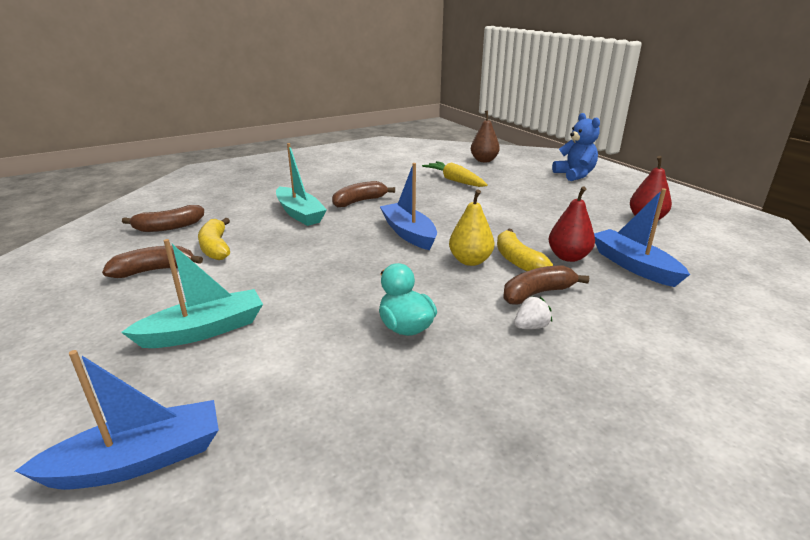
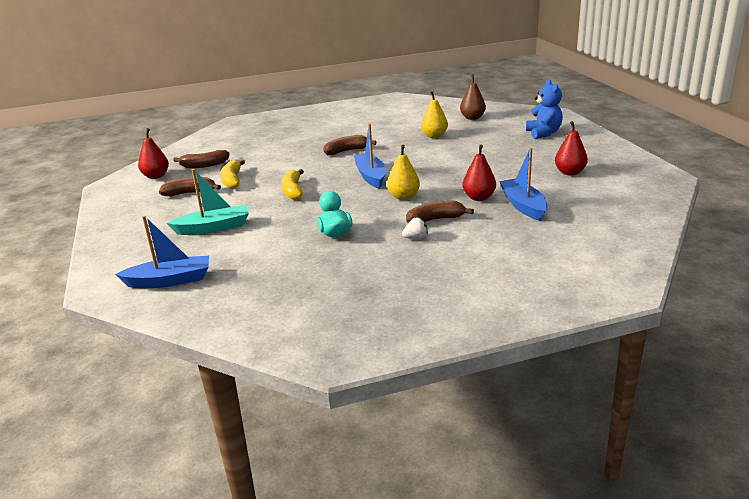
camera: 15 degrees right, 0 degrees up
(96, 246) = (156, 176): none -> red pear
(300, 214) = (298, 159): turquoise boat -> none
(455, 181) = (434, 136): yellow carrot -> yellow pear
(518, 261) = (438, 198): yellow banana -> yellow banana (293, 191)

